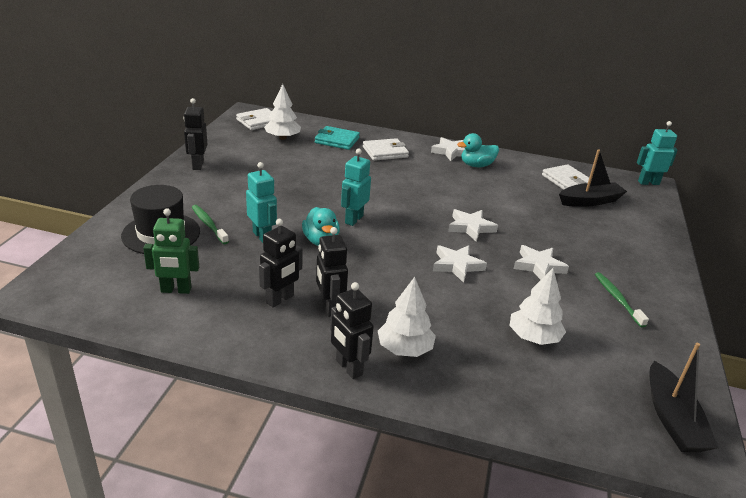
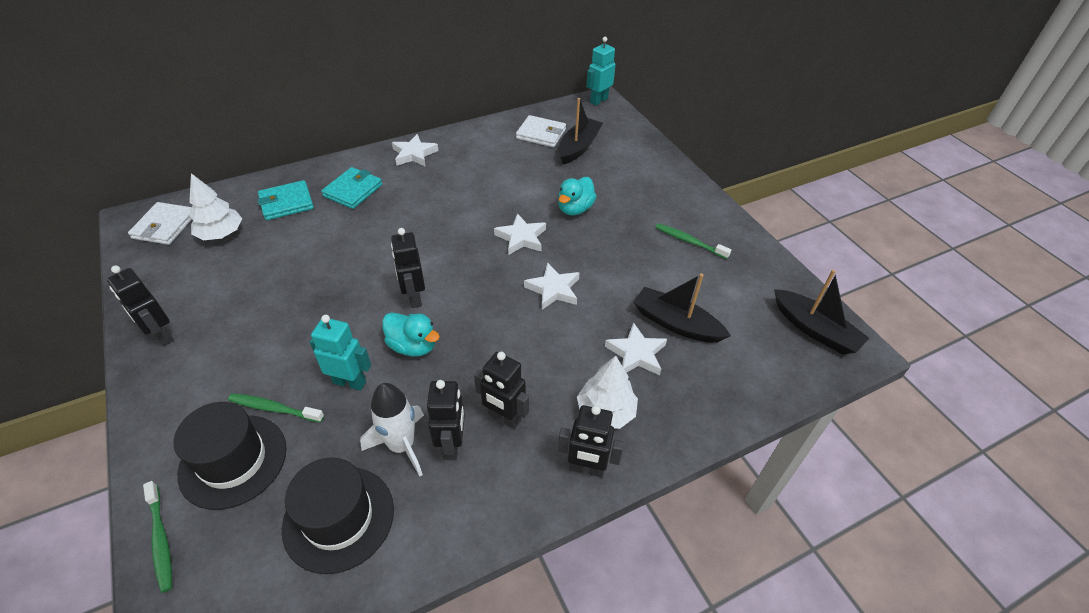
camera: 40 degrees left, 15 degrees up
(90, 243) = (161, 540): none -> green toothbrush
(176, 290) = (338, 518): green robot -> black hat
(251, 281) = (402, 445): none -> white rocket
(353, 219) = (414, 297): turquoise robot -> black robot
(385, 152) = (353, 190): white wallet -> turquoise wallet
(476, 165) = (453, 158): turquoise duck -> turquoise duck (575, 209)
(533, 337) = (676, 323): white tree -> black boat
(538, 266) = (610, 246): white star -> white star (636, 354)

